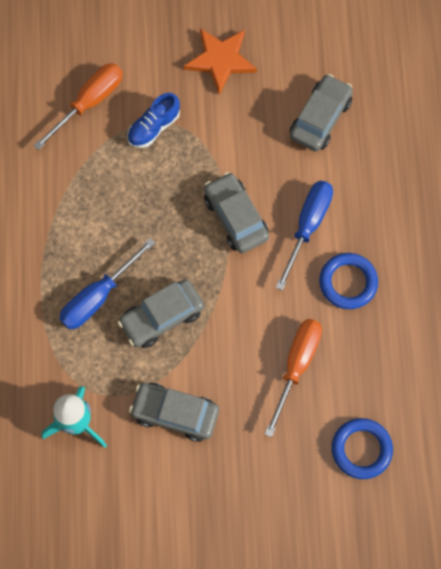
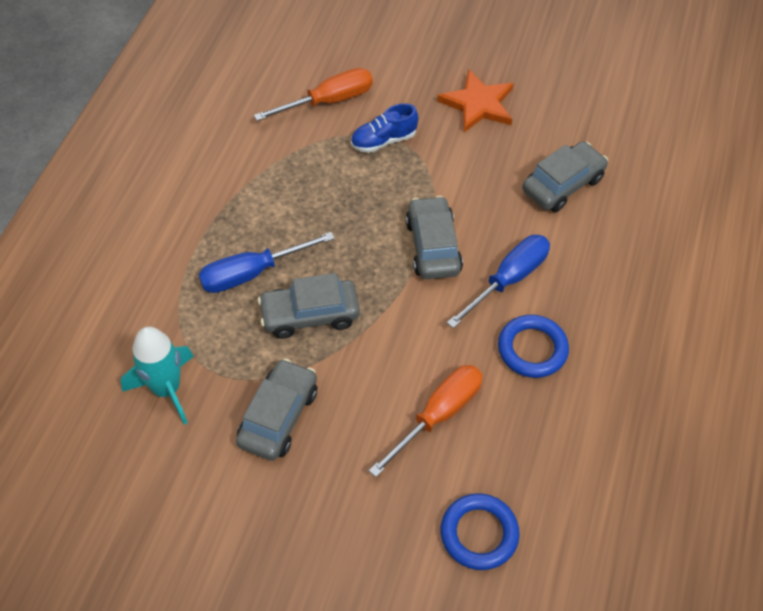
camera: 20 degrees right, 15 degrees down
(175, 413) = (278, 416): grey car -> grey car turned 75 degrees clockwise

